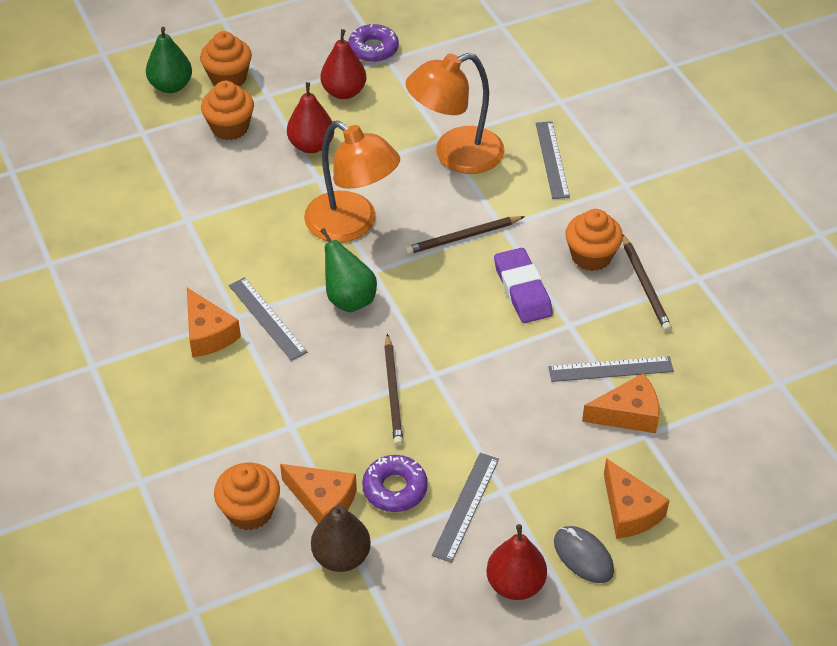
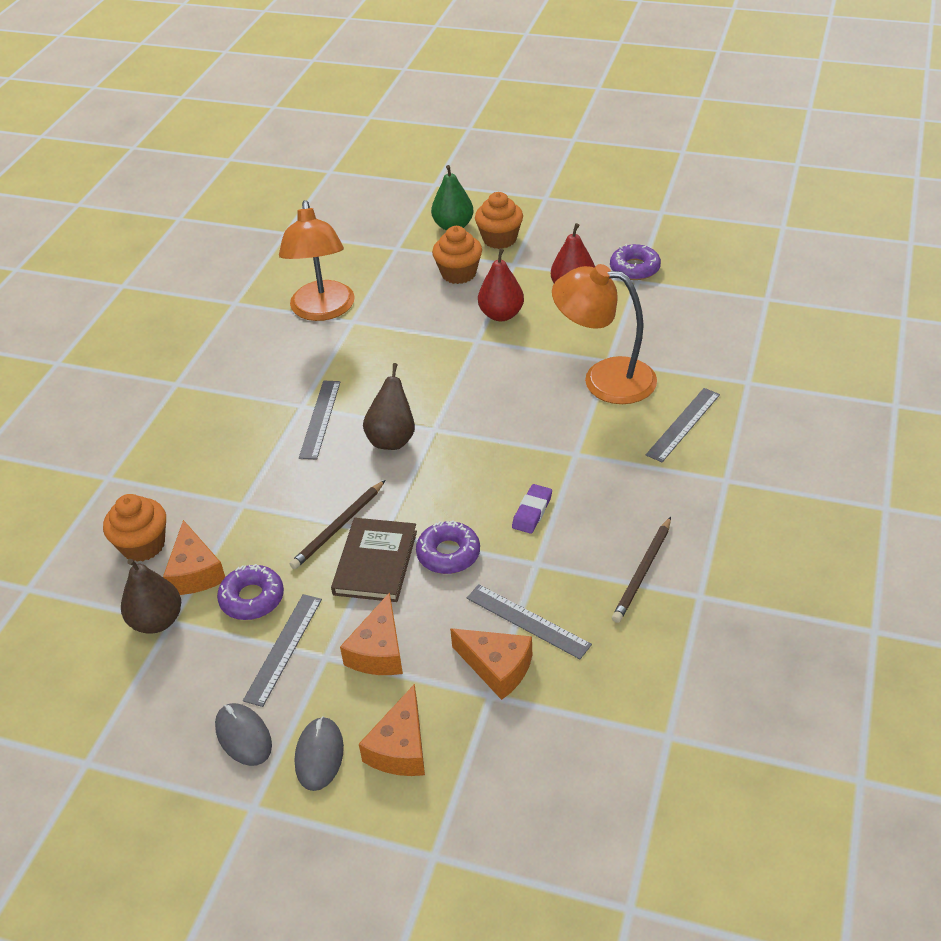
camera: 45 degrees right, 5 degrees down
(208, 333) = (270, 406): orange cheese -> orange cheese (379, 651)
(349, 299) = (392, 439): green pear -> brown pear
(352, 225) = (460, 387): orange lamp -> orange lamp (323, 310)
(455, 400) = (375, 562): none -> brown book
(463, 237) = (534, 443): brown pencil -> none
(466, 506) = (283, 648): grey ruler -> grey ruler turned 45 degrees counterclockwise
(500, 358) = (448, 554): none -> purple donut
(515, 584) = (243, 736): red pear -> grey mouse
(522, 290) = (532, 512): purple eraser -> purple eraser, size x0.63
(591, 256) = (623, 520): orange cupcake -> none

